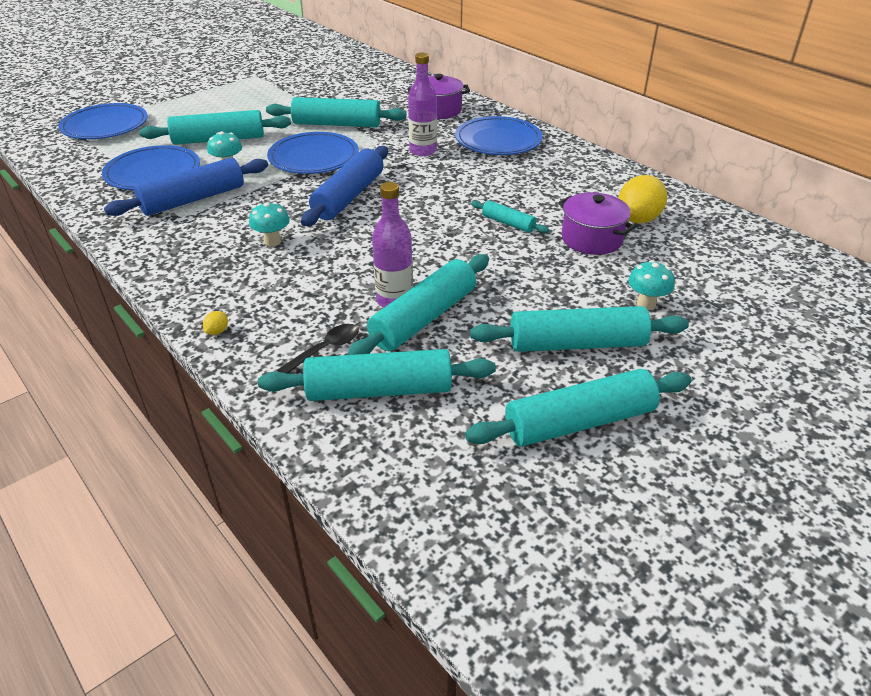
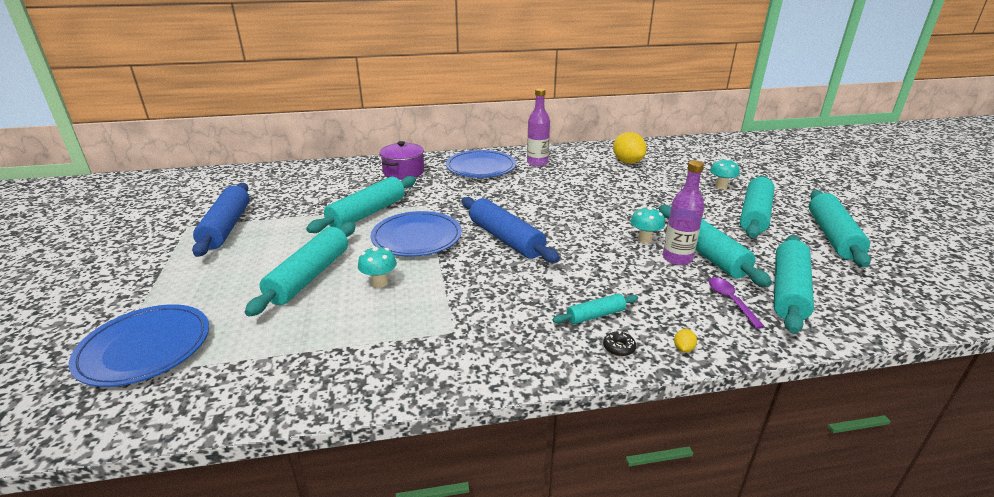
camera: 60 degrees left, 10 degrees down
(153, 172) = (331, 332): blue plate -> none
(193, 199) = (426, 316): blue rolling pin -> blue rolling pin (227, 227)
(199, 296) = (619, 348): none -> black donut
(217, 331) = (683, 348): yellow lemon -> yellow lemon turned 60 degrees clockwise
(272, 241) = (550, 289): turquoise mushroom -> turquoise mushroom (644, 240)
(325, 349) = (730, 301): black spoon -> purple spoon
(423, 151) = (464, 194): purple bottle -> purple bottle (537, 163)
(508, 223) = (601, 195): turquoise rolling pin -> turquoise rolling pin (595, 315)
(591, 239) = (640, 179): purple pot -> none

